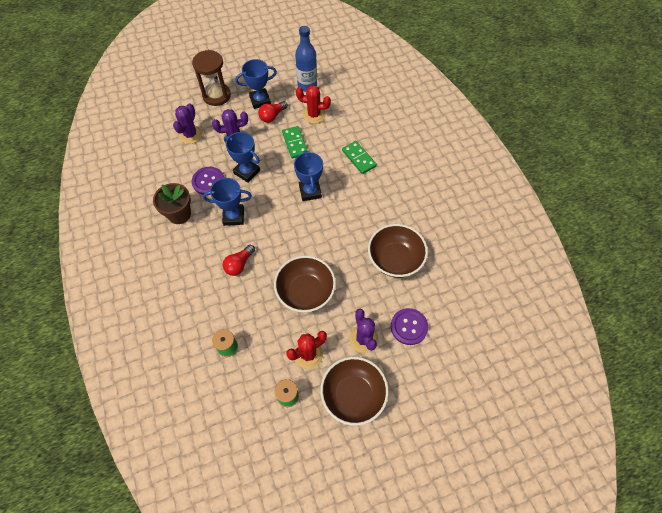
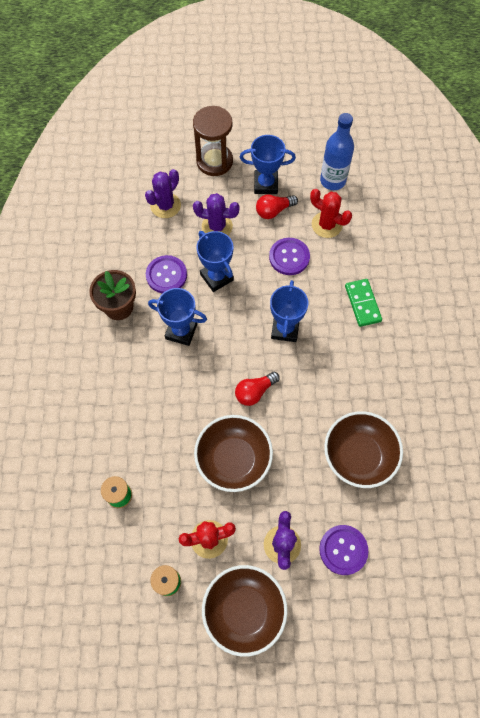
camera: 20 degrees right, 5 degrees up
(239, 264) = (167, 396): red light bulb -> red light bulb (255, 392)
(295, 143) = (289, 257): green domino -> purple button

